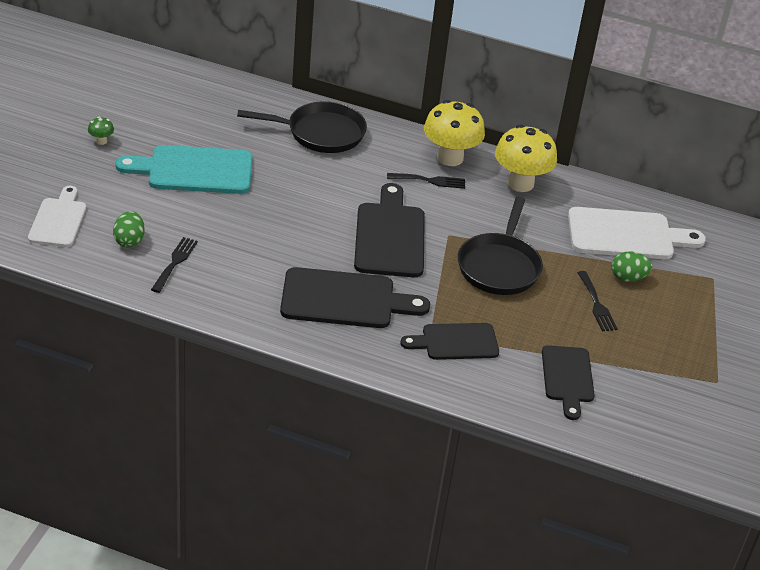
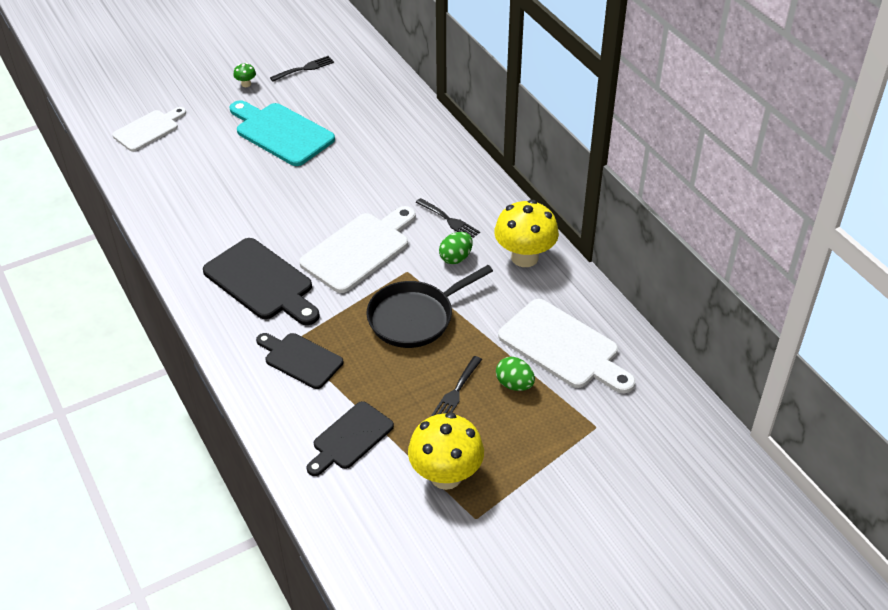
camera: 45 degrees right, 5 degrees up
(129, 241) = (174, 165): green egg -> green egg (456, 258)
(175, 262) = (183, 195): black fork -> black fork (305, 68)
(320, 133) = (411, 144): black pan -> none
(390, 236) = (359, 250): black cutting board -> white cutting board
(450, 158) = (491, 209): yellow mushroom -> yellow mushroom (446, 476)

